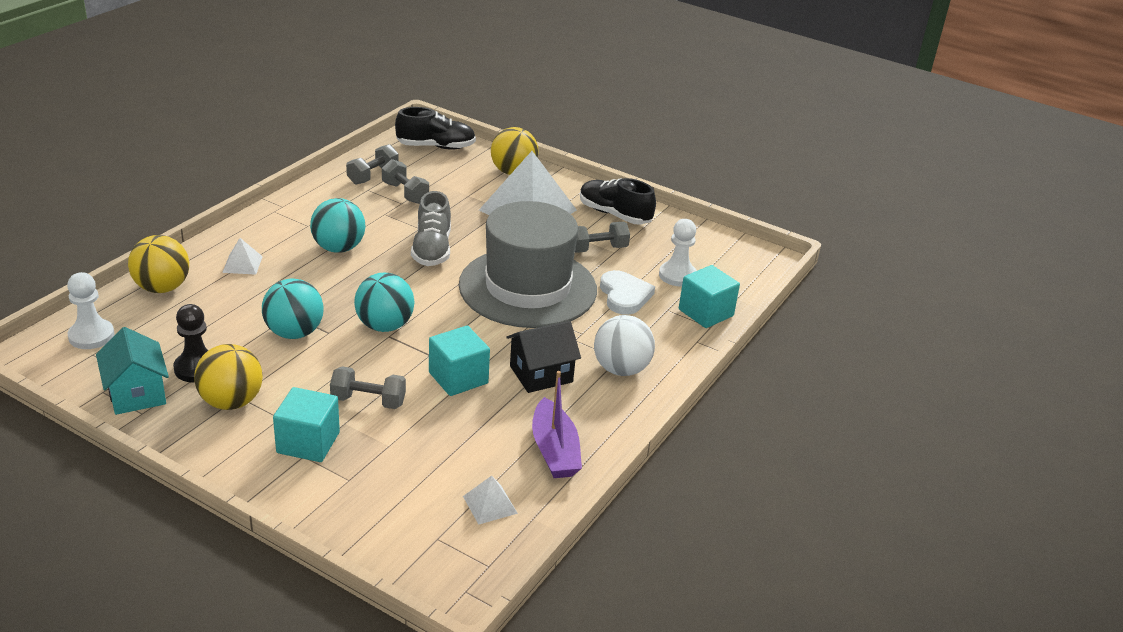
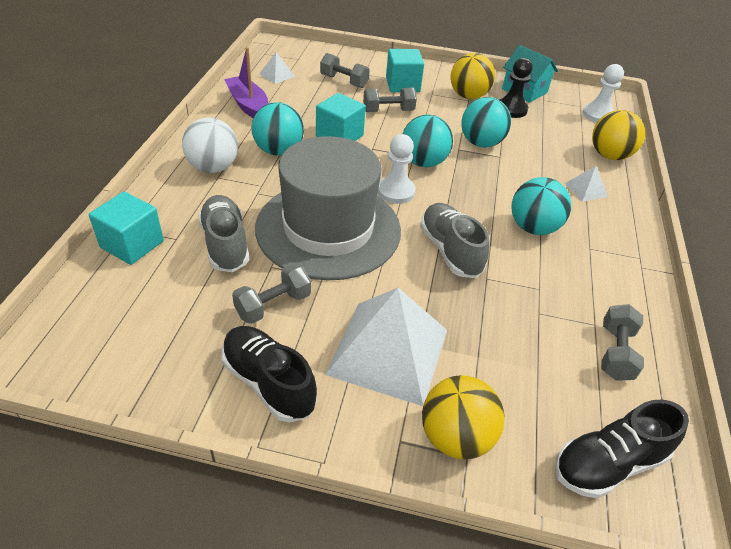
camera: 160 degrees right, 10 degrees up
(405, 193) = (550, 332): grey dumbbell -> grey dumbbell (344, 81)
(541, 374) = (278, 151): black house -> turquoise ball
(614, 214) = (268, 383): black shoe -> black shoe turned 150 degrees counterclockwise
(624, 295) = (225, 244): white heart -> grey shoe
(677, 275) = (166, 289): white pawn -> white pawn (396, 191)

